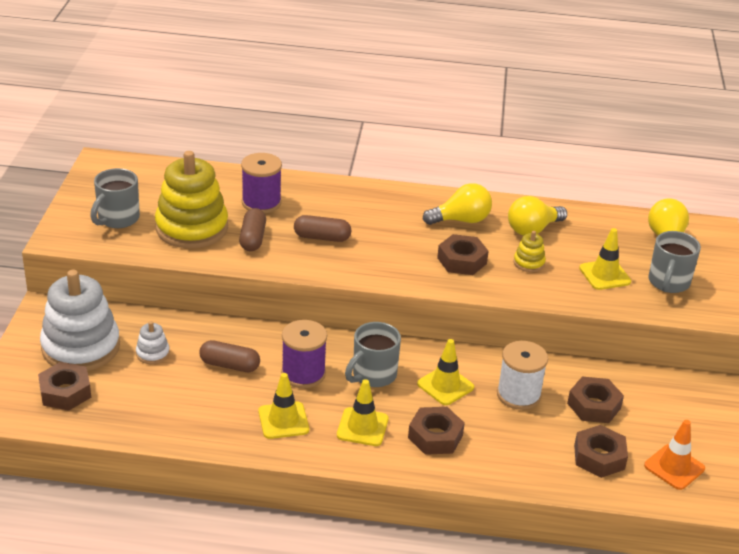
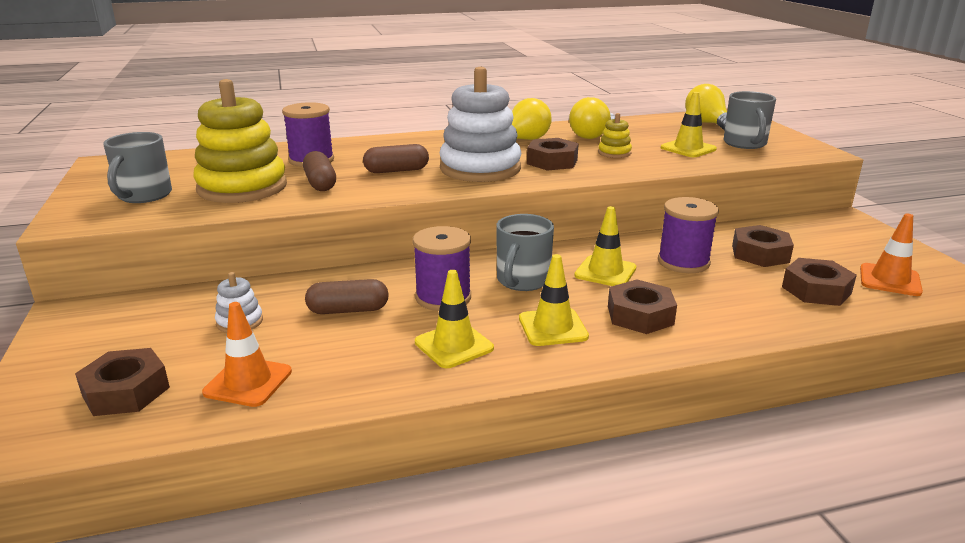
camera: 20 degrees left, 10 degrees down
(81, 347) = (133, 338): white stacking toy -> white stacking toy (480, 168)
(138, 408) = (248, 382): none -> orange traffic cone
(518, 395) = (683, 262): white spool -> purple spool

